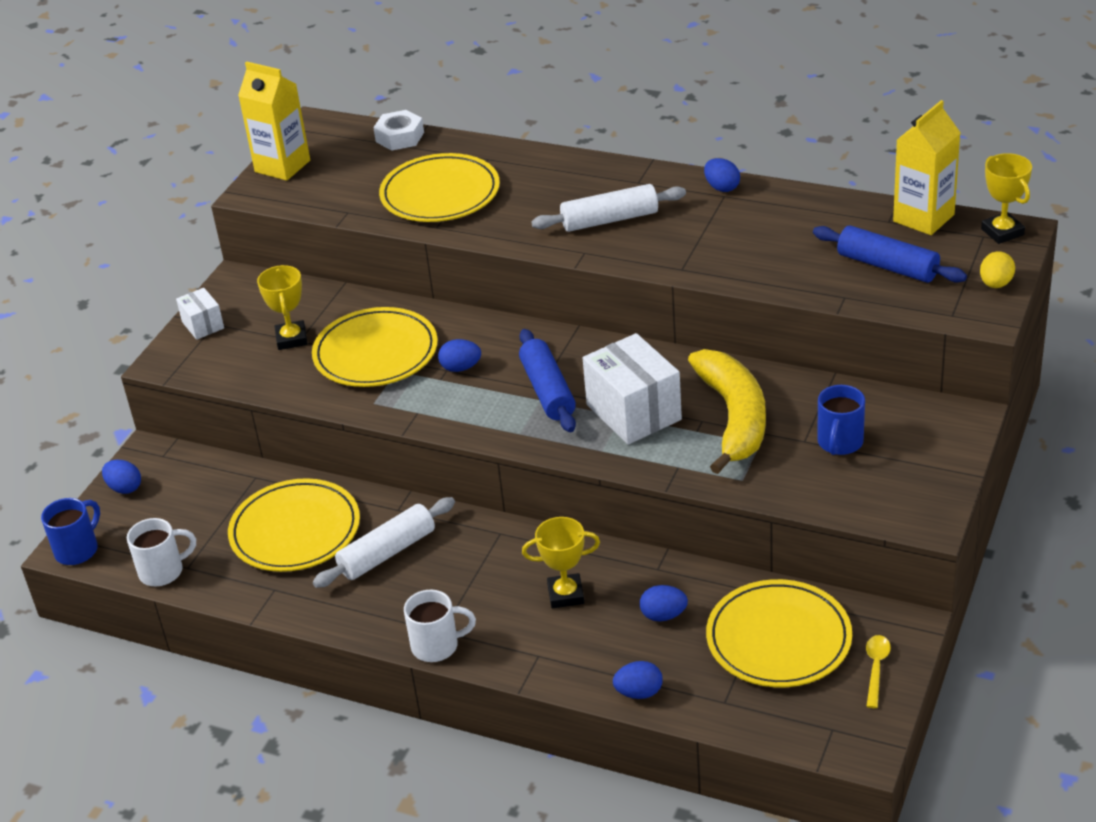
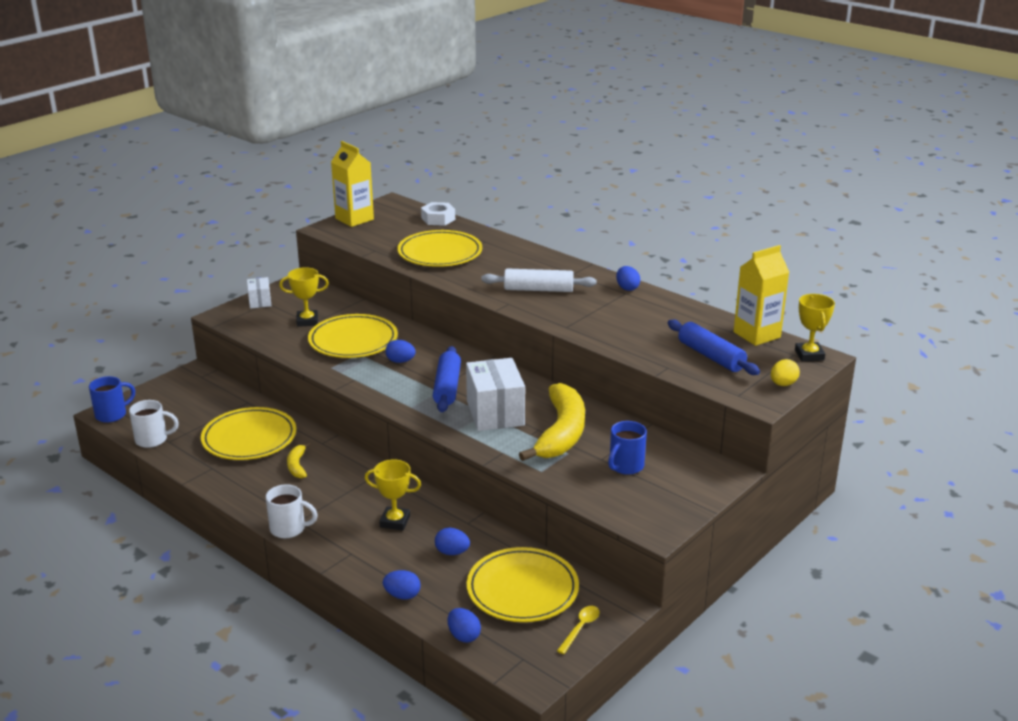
camera: 15 degrees right, 10 degrees down
(124, 488) = (165, 388): blue egg -> blue egg (464, 636)
(291, 339) = (307, 321): yellow trophy -> yellow trophy turned 75 degrees clockwise
(387, 553) = (297, 466): white rolling pin -> yellow banana

